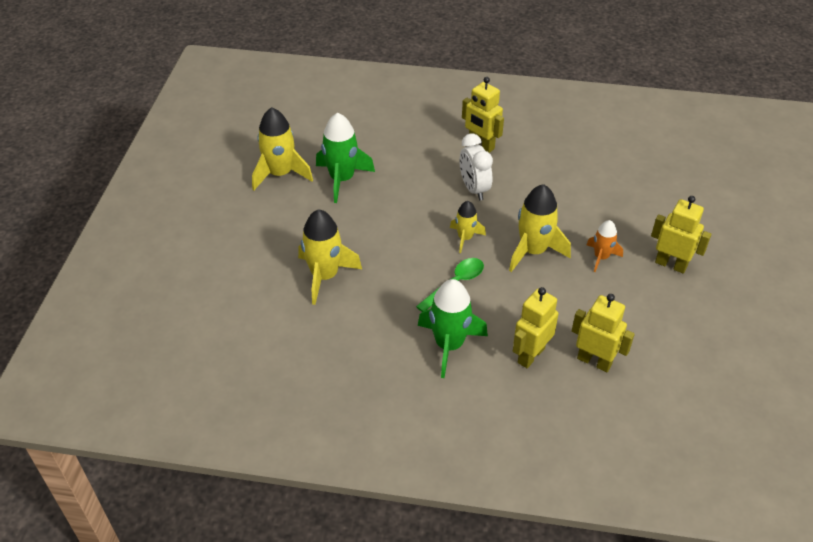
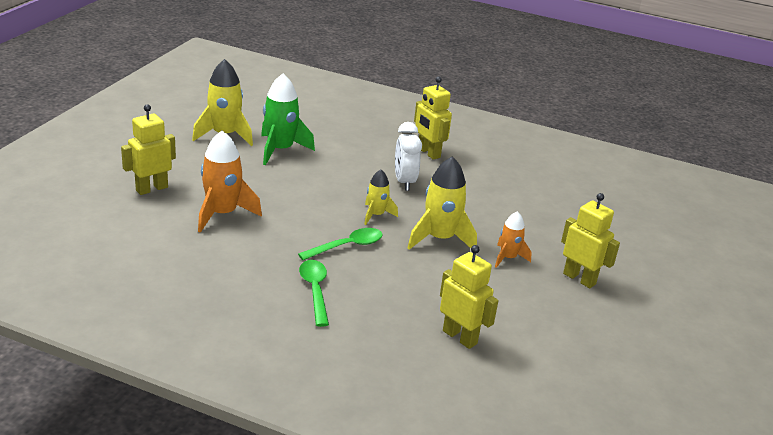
camera: 10 degrees right, 15 degrees down
(325, 276) = (222, 214): yellow rocket -> orange rocket
(449, 345) = (315, 291): green rocket -> green spoon
(530, 355) = (395, 317): yellow robot -> yellow robot (151, 189)

